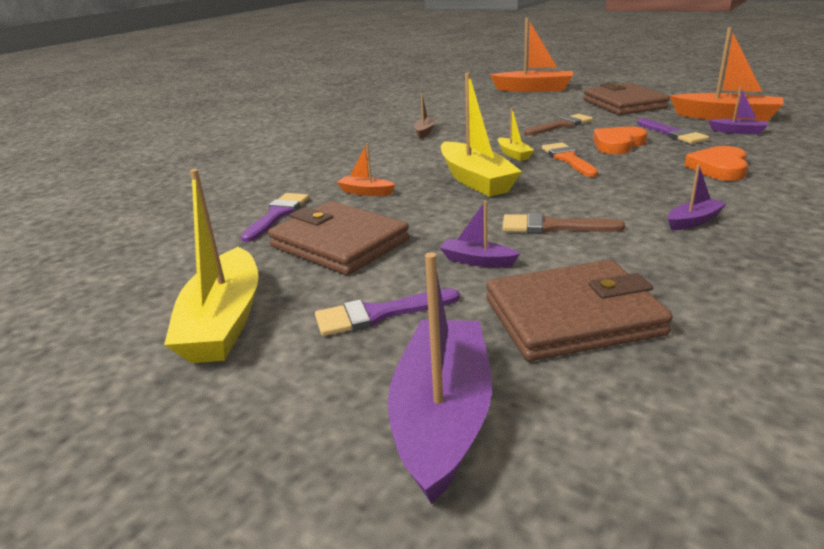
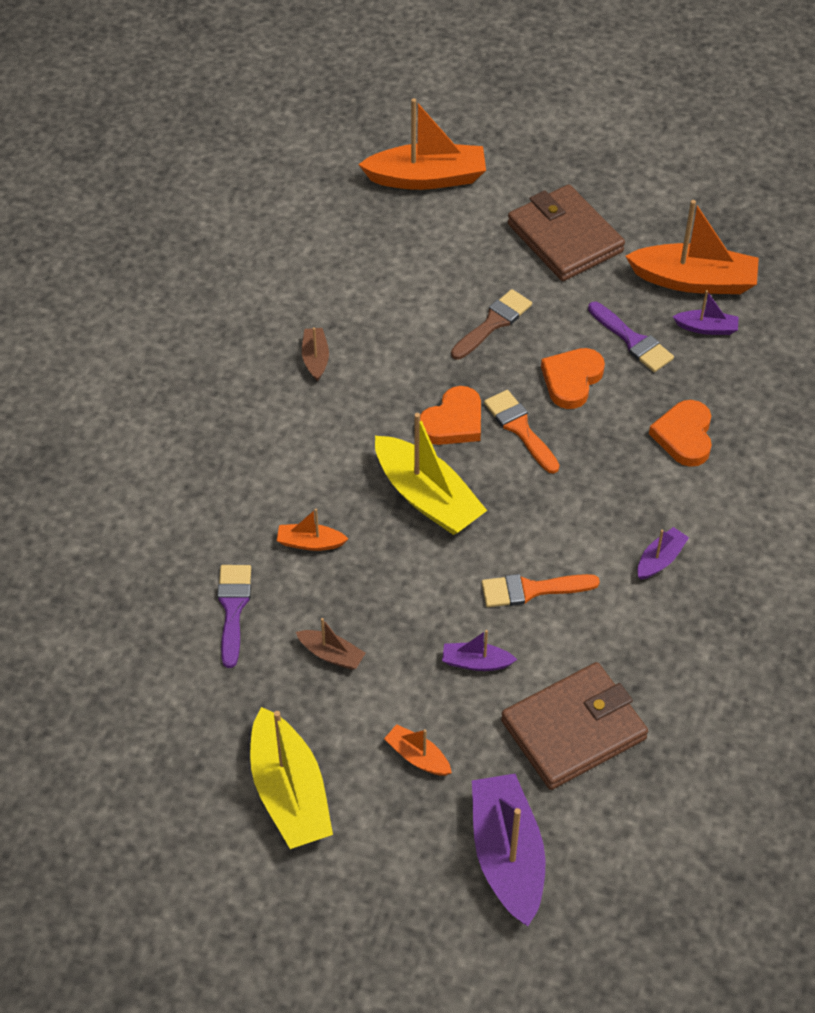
camera: 20 degrees left, 25 degrees up
(339, 243) = (331, 654): brown wallet -> brown boat
(378, 314) = (417, 757): purple brush -> orange boat
(513, 154) = (453, 422): yellow boat -> orange heart
(552, 227) = (531, 590): brown brush -> orange brush

